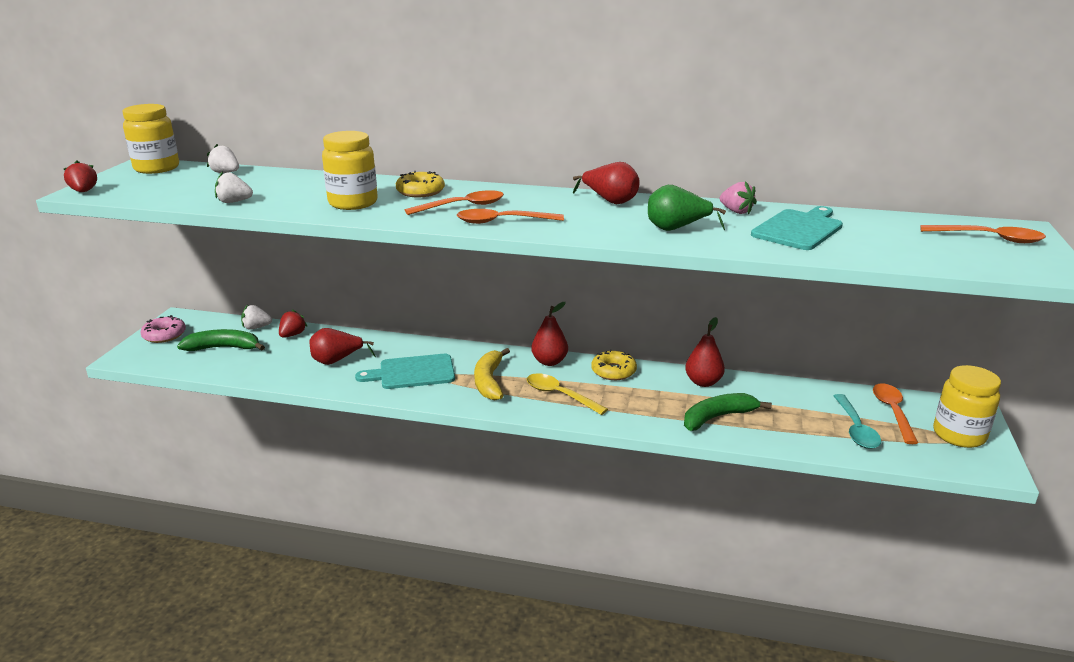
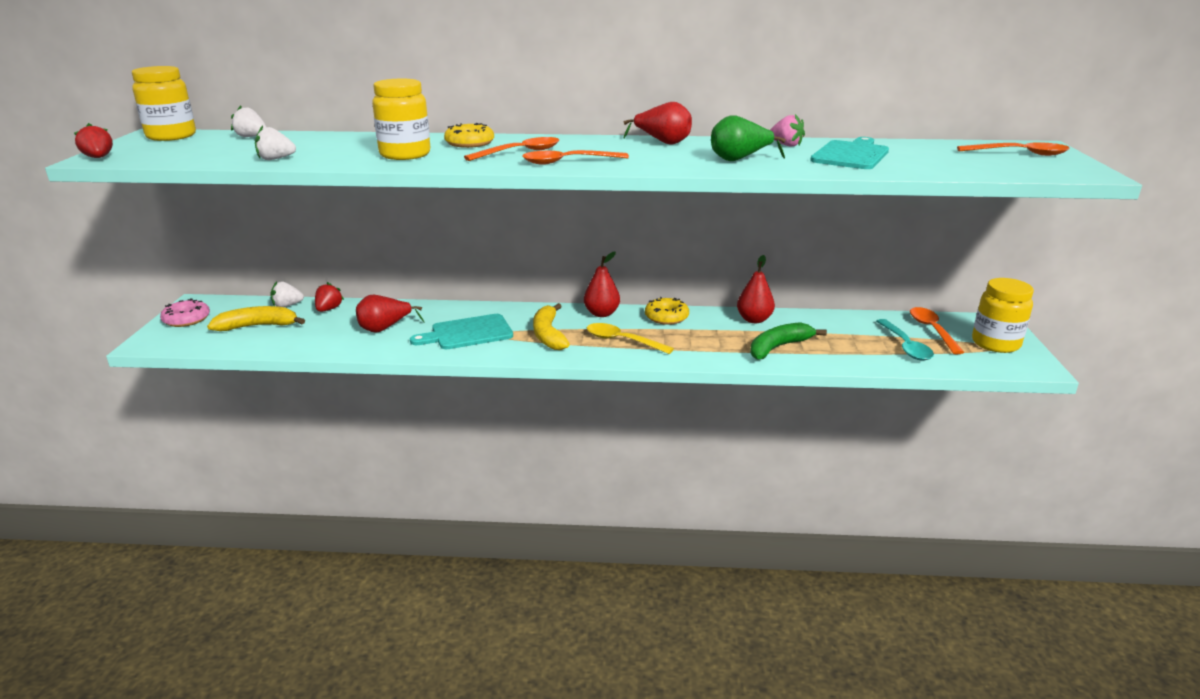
camera: 10 degrees left, 0 degrees up
(224, 348) = (258, 326): green banana -> yellow banana

